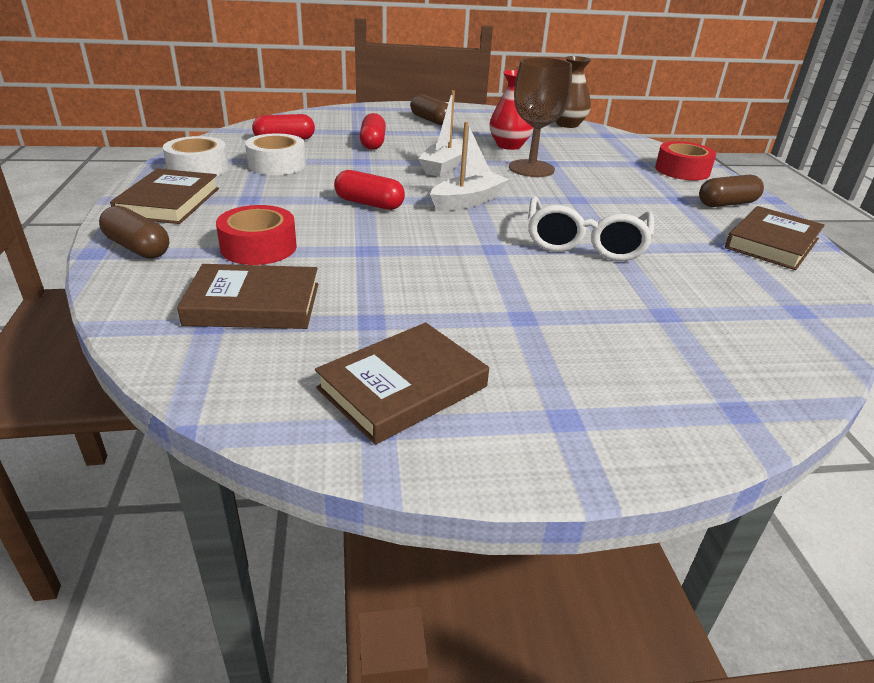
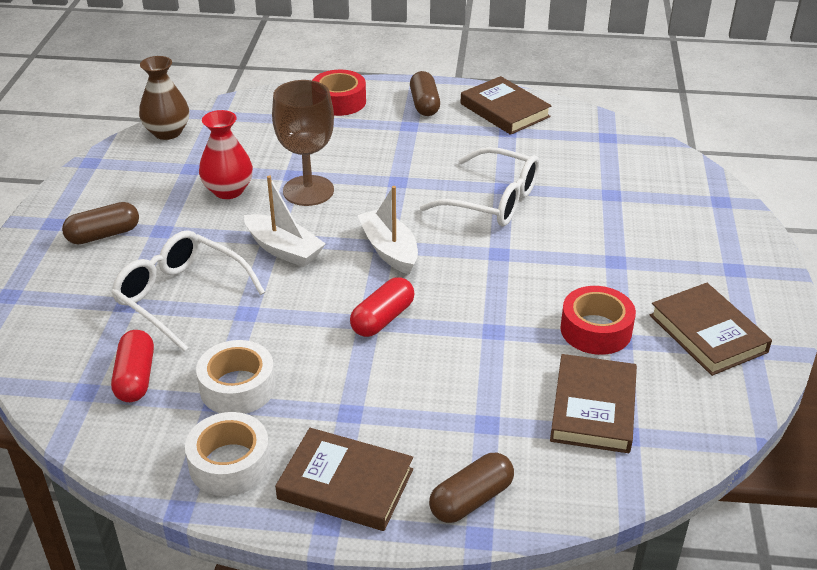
camera: 75 degrees left, 5 degrees up
(259, 247) = (480, 405): red tape -> red tape (596, 330)
(373, 143) = (180, 296): red capsule -> white glasses

